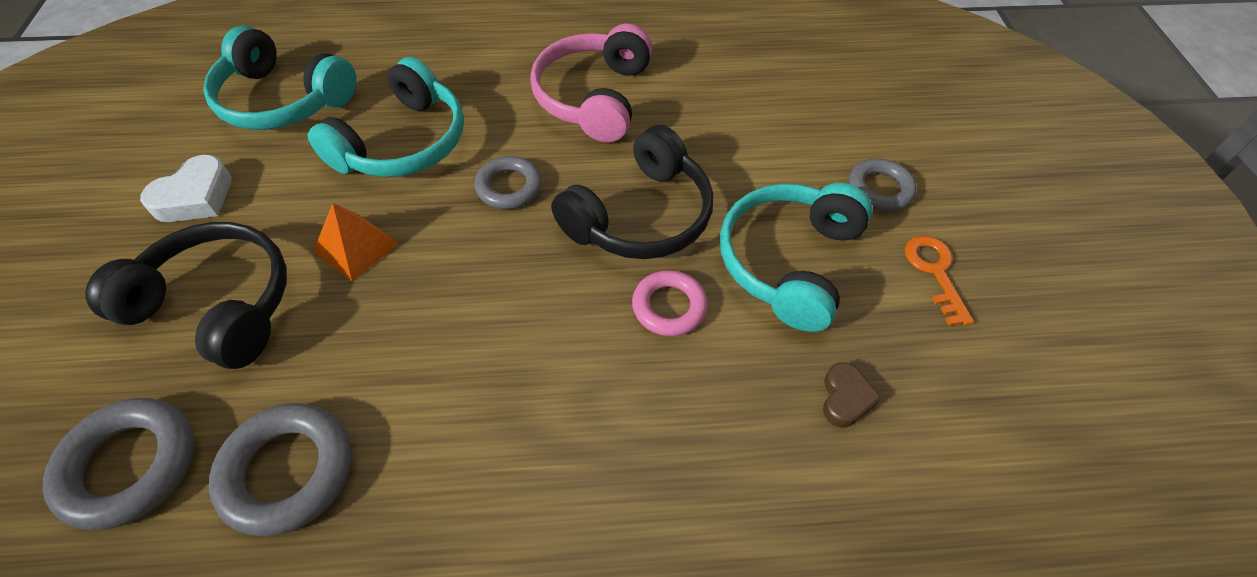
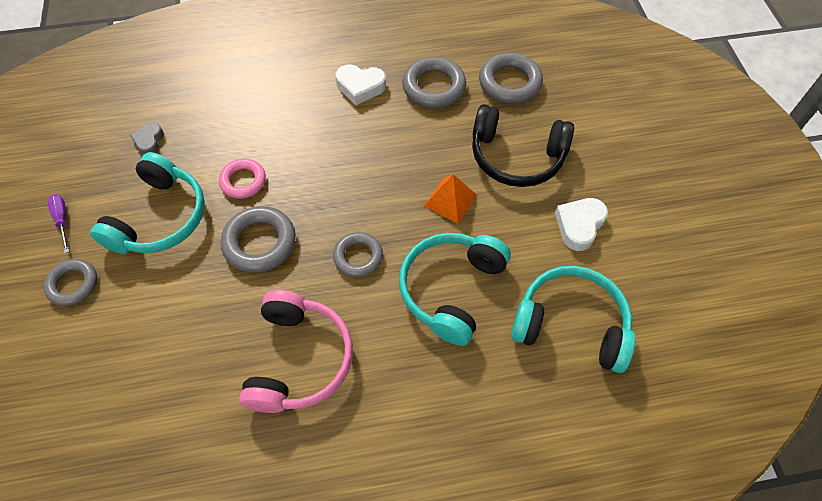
camera: 175 degrees right, 5 degrees up
(437, 488) = (360, 87): none -> white heart
(640, 216) = (260, 243): black headphones -> grey ring
(845, 398) = (149, 141): brown heart -> grey heart
(934, 272) = (62, 220): orange key -> purple screwdriver

